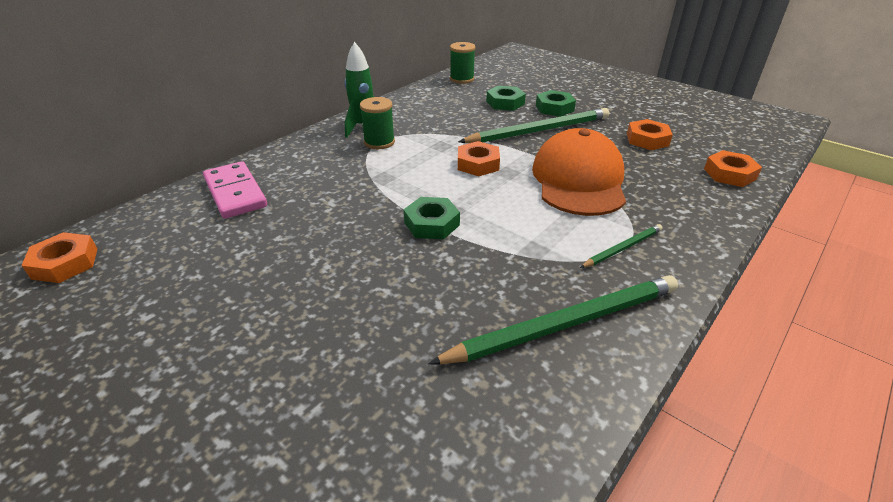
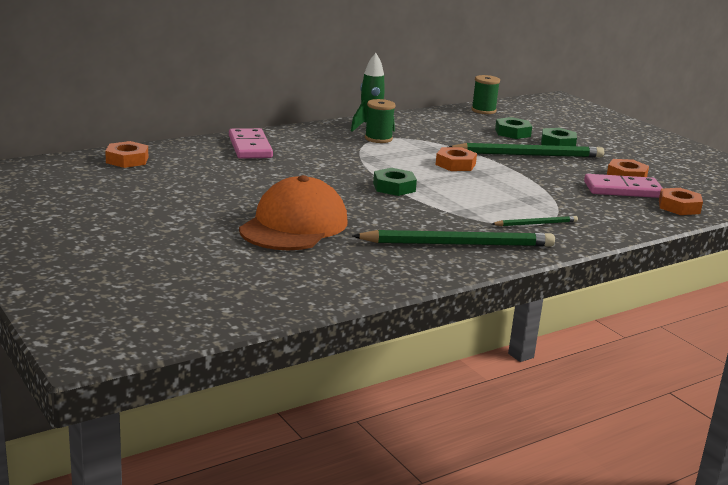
camera: 15 degrees right, 15 degrees down
(578, 180) = (536, 187): orange cap -> orange cap (294, 225)
(660, 161) = (622, 190): none -> pink domino

